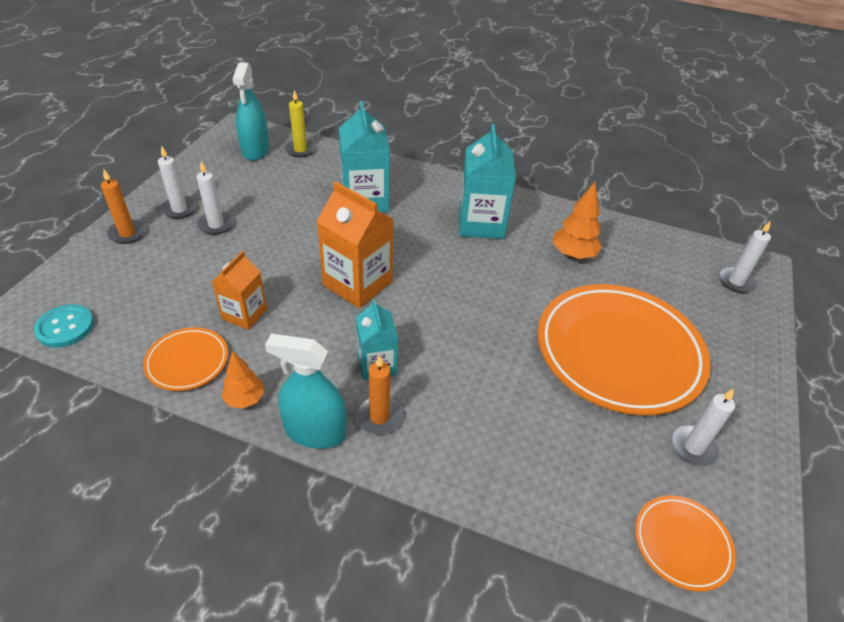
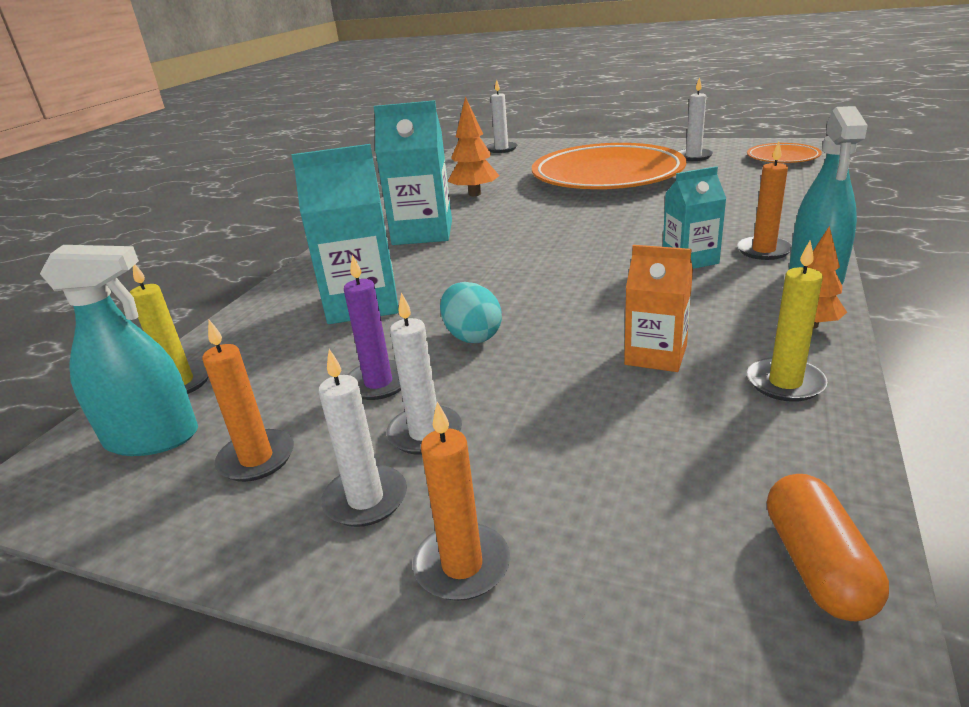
camera: 85 degrees left, 15 degrees down
(65, 327) = (816, 565): turquoise button -> orange capsule
(187, 362) = (785, 383): orange plate -> yellow candle
(224, 179) = (256, 459): none -> orange candle
(268, 209) = (378, 383): none -> purple candle
(302, 242) = (472, 336): none -> turquoise egg
(357, 284) = (556, 286): orange carton -> none

